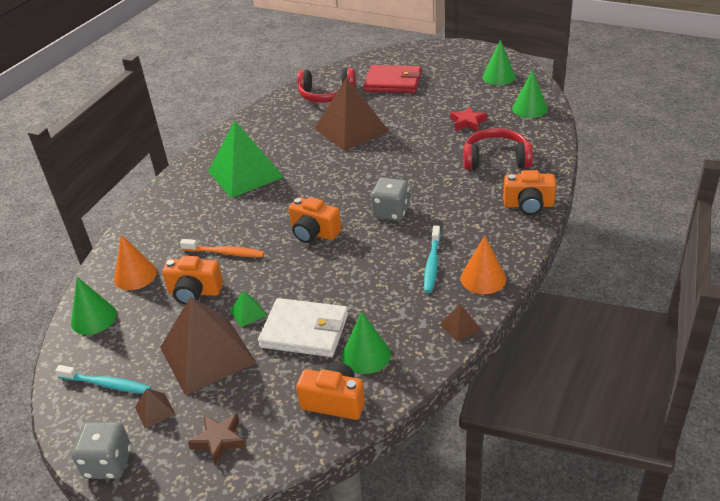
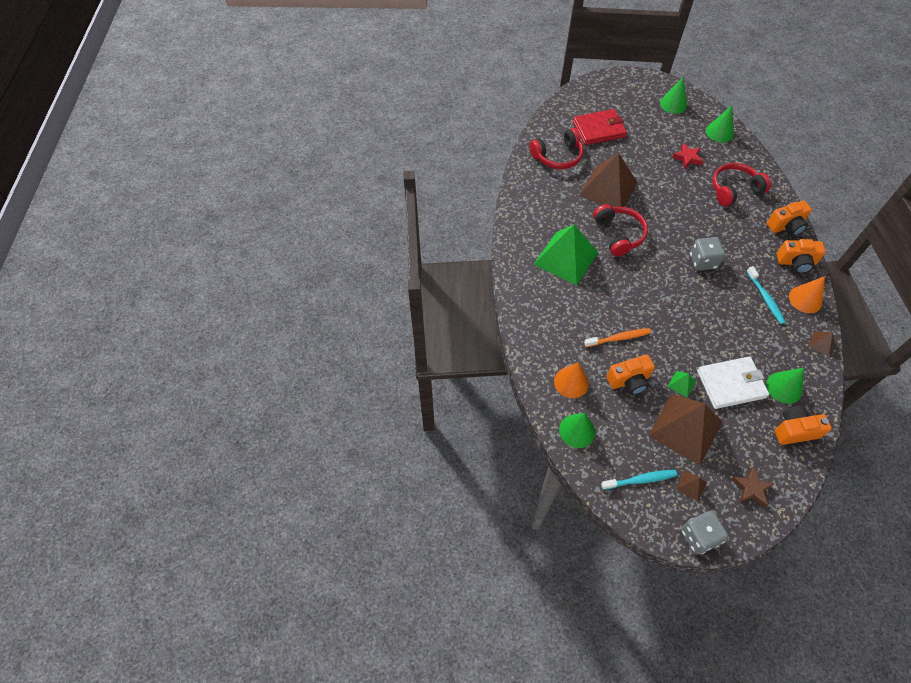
camera: 30 degrees left, 20 degrees up
(314, 233) = (666, 298): orange camera -> orange camera (796, 262)
(321, 168) = (619, 234): none -> red headphones

